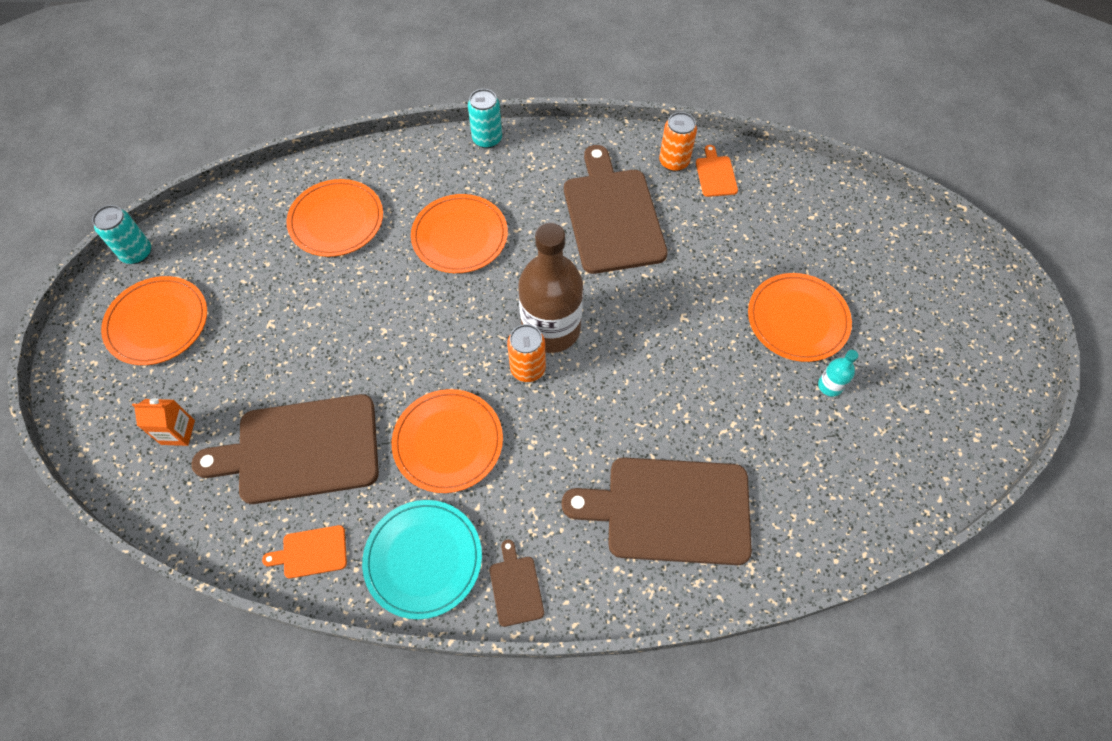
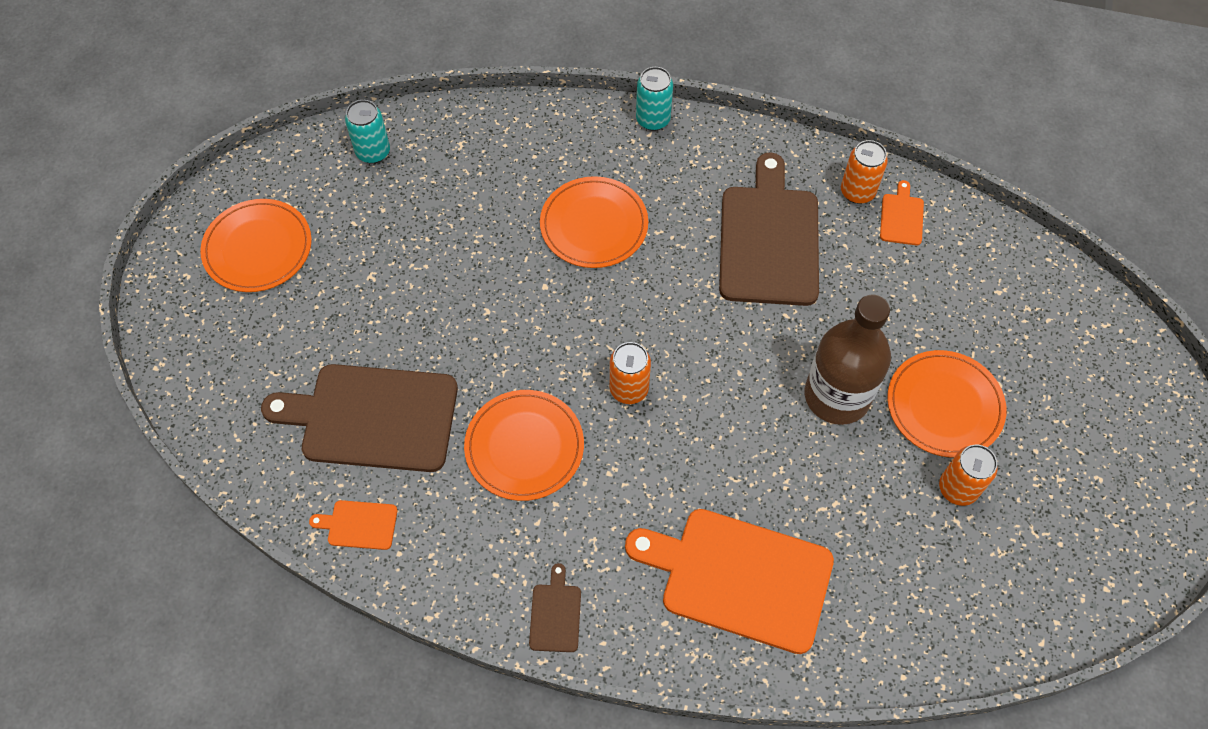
camera: 15 degrees right, 0 degrees up
(137, 253) = (252, 168): turquoise can -> turquoise can (373, 152)
(178, 432) = (254, 369): orange carton -> none
(336, 220) = (466, 178): orange plate -> none
(423, 559) = (469, 561): turquoise plate -> none
(551, 329) = (665, 351): brown bottle -> brown bottle (837, 396)
(670, 510) = (739, 578): brown cutting board -> orange cutting board
(830, 386) = (957, 488): turquoise bottle -> orange can

